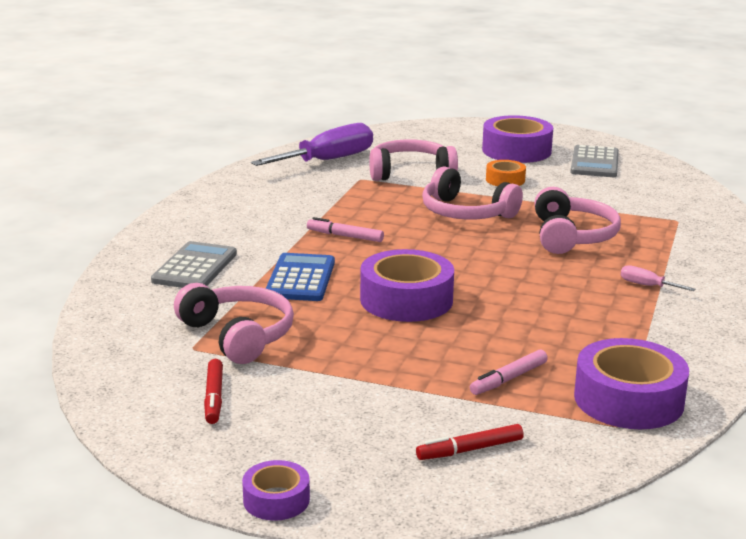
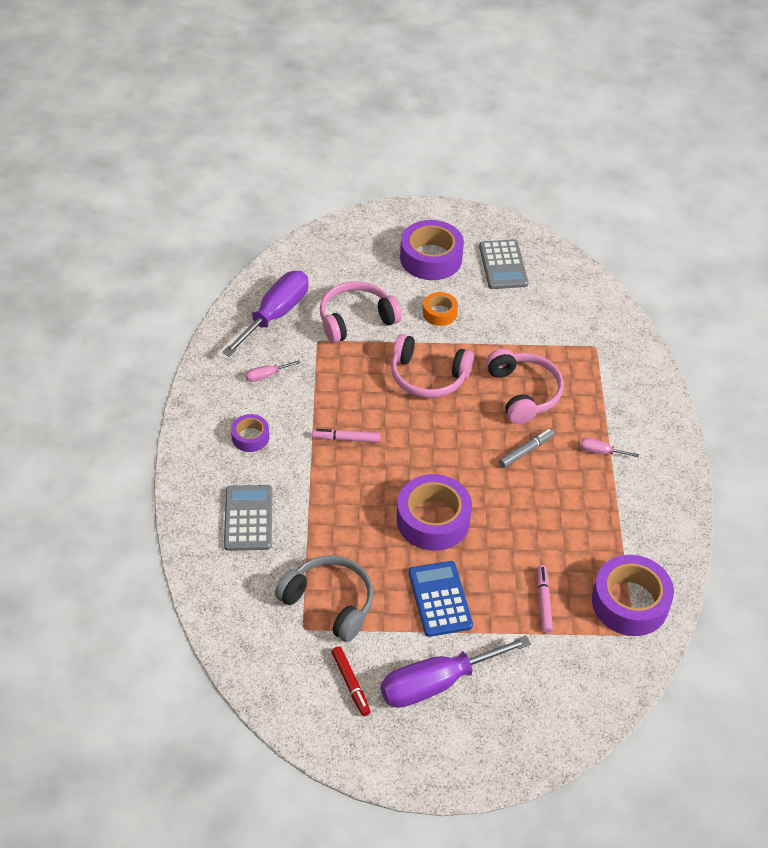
camera: 20 degrees left, 25 degrees up
(238, 335) = (330, 602): pink headphones -> grey headphones
(276, 500) = (446, 780): purple tape -> purple tape (250, 437)
(289, 190) = (266, 376): none -> pink screwdriver
(300, 279) = (340, 512): blue calculator -> blue calculator (440, 599)
(324, 417) = (437, 683): none -> purple screwdriver
(470, 450) = (547, 690): red marker -> none
(508, 379) = (543, 601): pink marker -> pink marker turned 150 degrees clockwise
(552, 272) = (526, 451): none -> grey marker

